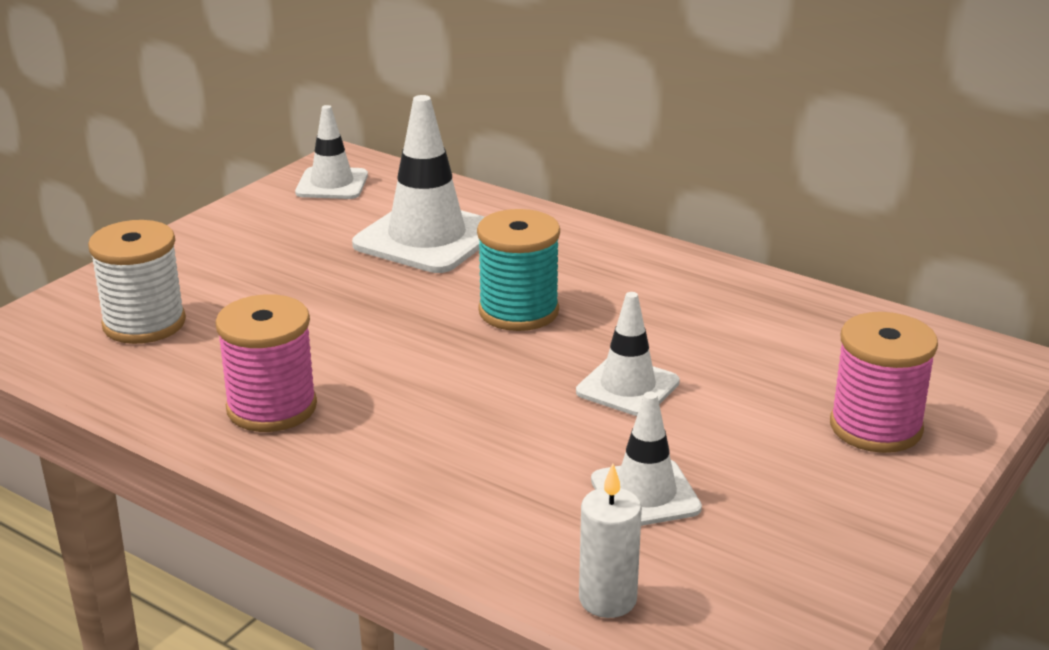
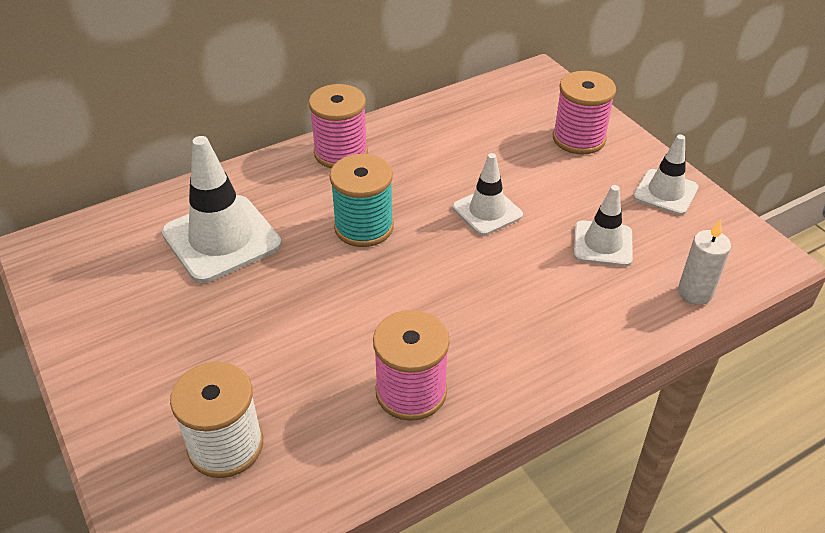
camera: 65 degrees left, 15 degrees up
(332, 184) = (78, 265): white traffic cone -> white traffic cone (665, 192)
(642, 262) = (341, 153): none -> pink spool

